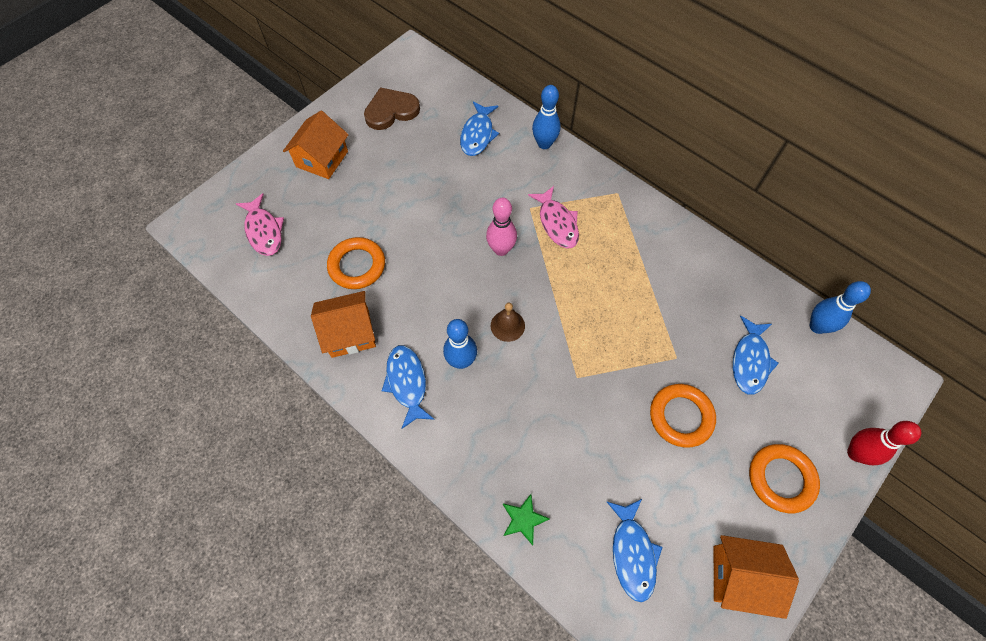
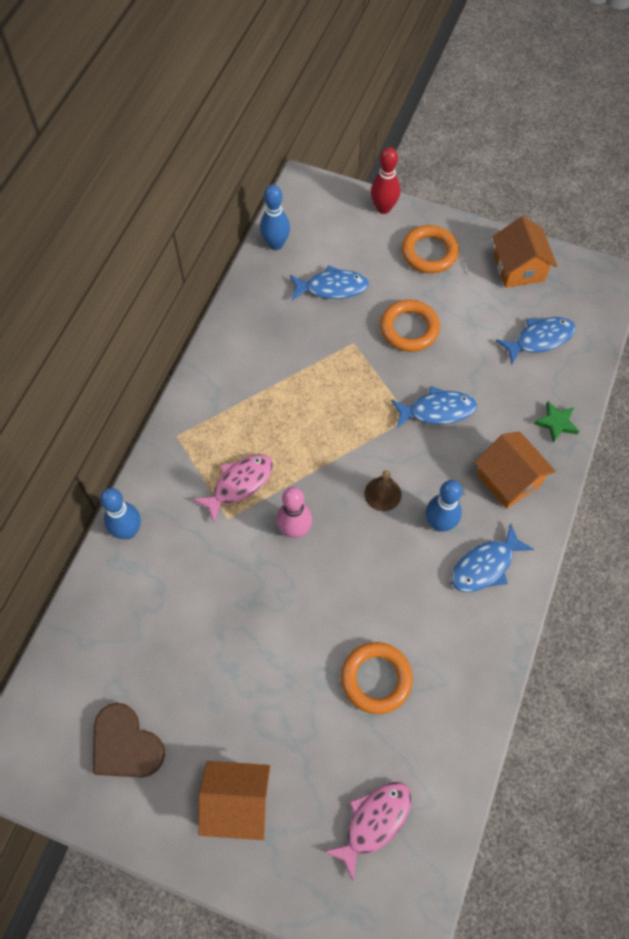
camera: 110 degrees left, 0 degrees up
(350, 333) = (459, 648): orange house -> orange house (509, 479)
(478, 135) = (135, 614): blue fish -> blue fish (437, 410)

